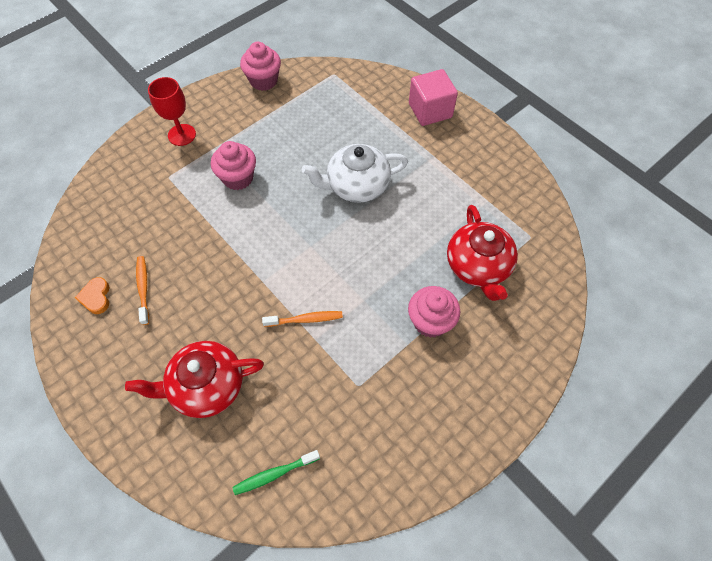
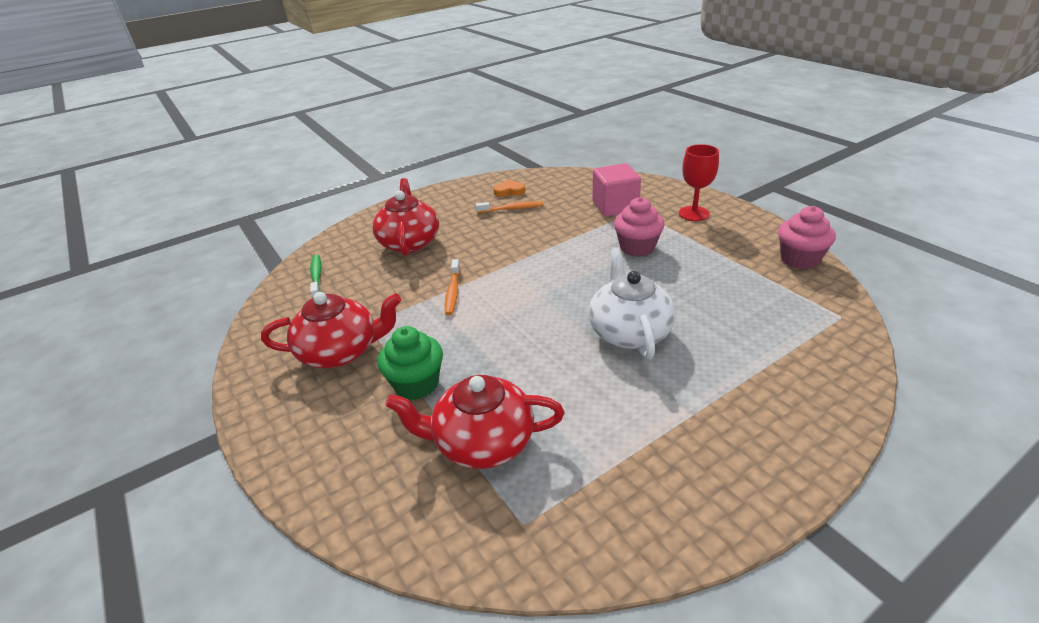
camera: 100 degrees right, 25 degrees down
(398, 397) = (341, 351): none -> red teapot
(430, 110) = (796, 419): pink cube -> pink cube (615, 206)
(430, 321) = (416, 384): pink cupcake -> green cupcake

